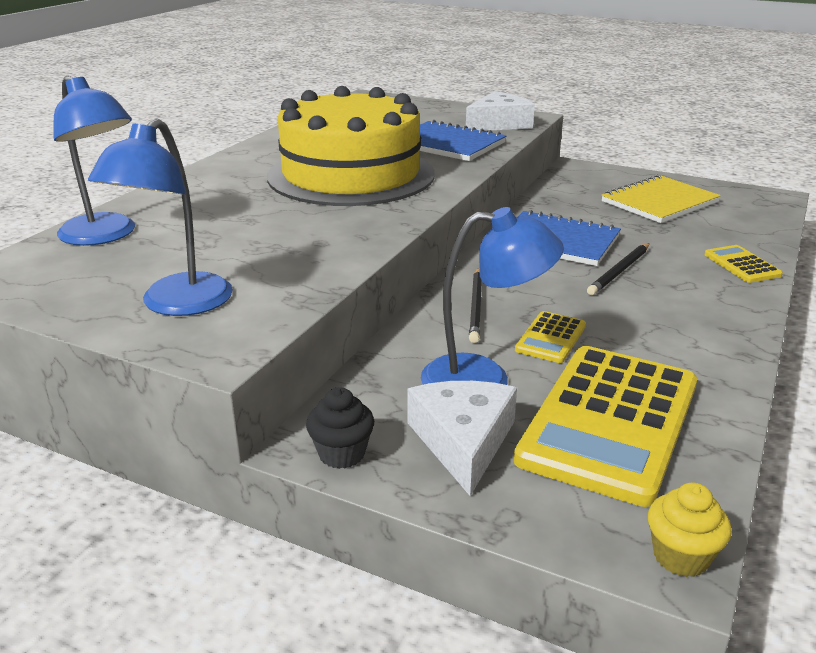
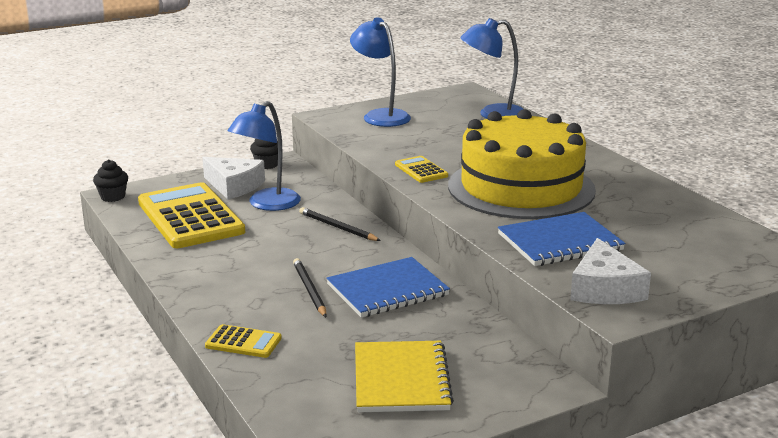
camera: 125 degrees right, 5 degrees down
(551, 338) = (273, 233): yellow calculator -> yellow calculator (421, 170)
(681, 556) = (113, 197): yellow cupcake -> black cupcake

